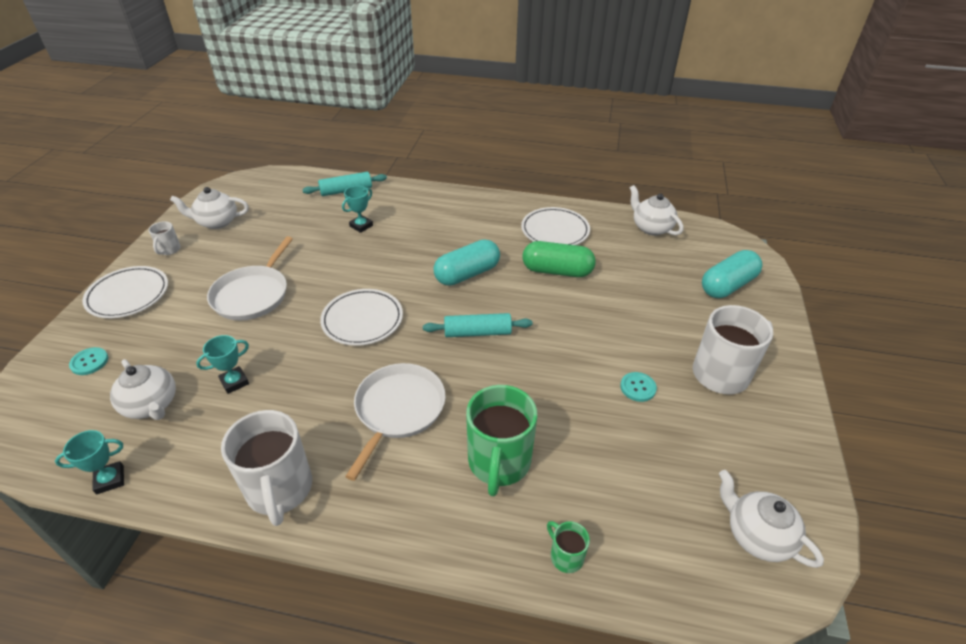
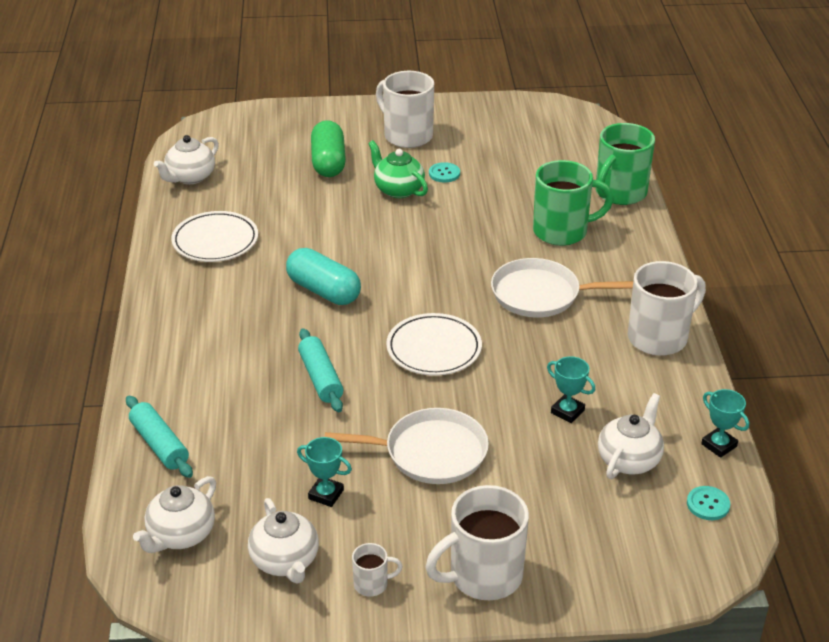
camera: 105 degrees left, 5 degrees down
(89, 362) = (606, 546): turquoise button -> turquoise button (708, 504)
(128, 295) = (483, 576): white plate -> white mug
(361, 226) = (250, 402): turquoise trophy -> turquoise trophy (326, 494)
(477, 332) = (417, 267): turquoise rolling pin -> turquoise rolling pin (321, 378)
(557, 271) = (294, 231): green capsule -> green capsule (328, 162)
(566, 556) = (619, 193): green mug -> green mug, size x2.14
(611, 345) = (398, 189): none -> green teapot
(727, 285) = (282, 132): turquoise capsule -> none
(756, 535) = (554, 124): white teapot -> white teapot (180, 535)

